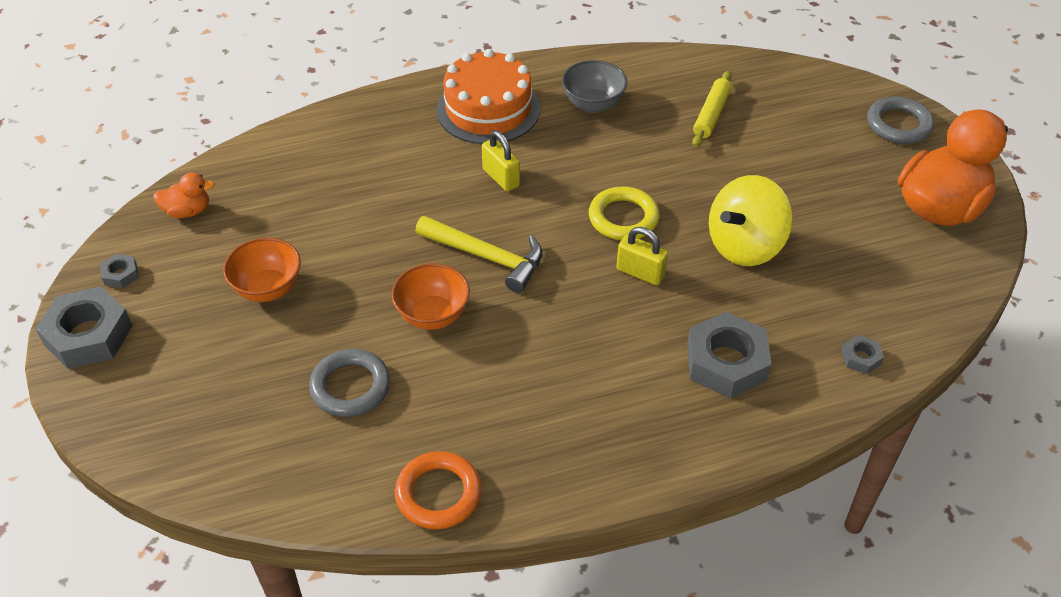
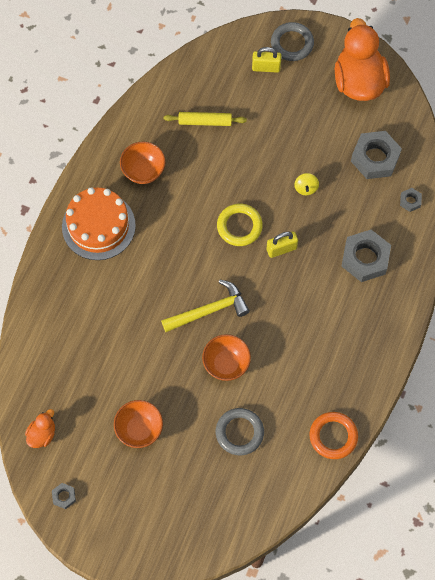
camera: 50 degrees left, 20 degrees up
(88, 335) = (97, 536): grey nut -> grey nut (375, 158)
(501, 177) = (158, 260): yellow padlock -> yellow padlock (266, 67)
(593, 104) = (143, 171): grey bowl -> orange bowl
(711, 115) = (205, 121): yellow rolling pin -> yellow rolling pin turned 60 degrees counterclockwise
(745, 245) = (306, 188): yellow spinning top -> yellow spinning top, size x0.44

